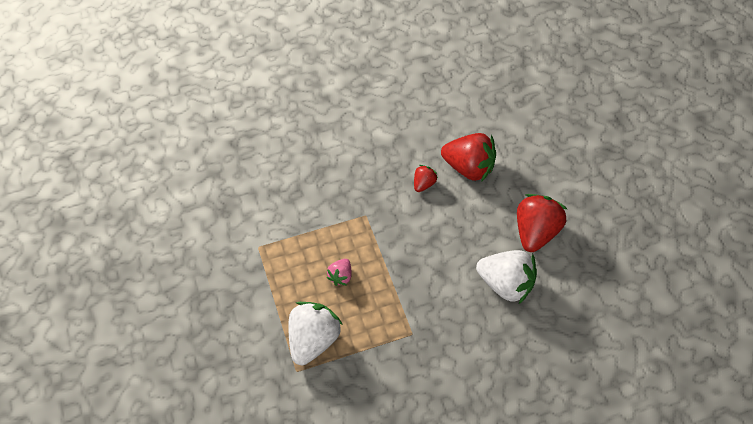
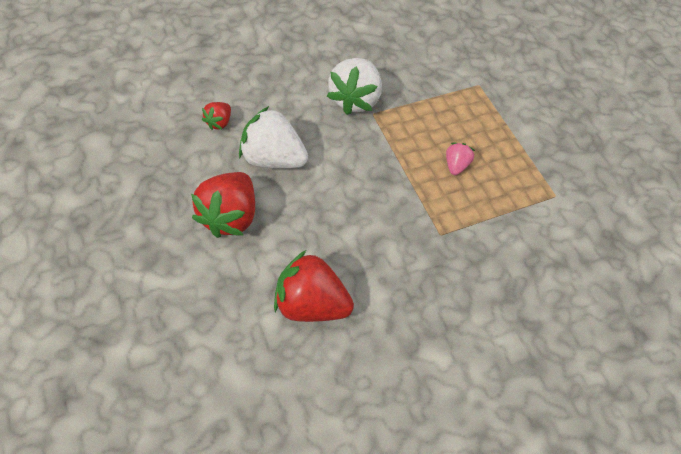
camera: 170 degrees right, 0 degrees up
(313, 340) = (469, 108): white strawberry -> white strawberry (354, 99)
(423, 184) = (371, 278): red strawberry -> red strawberry (219, 122)

